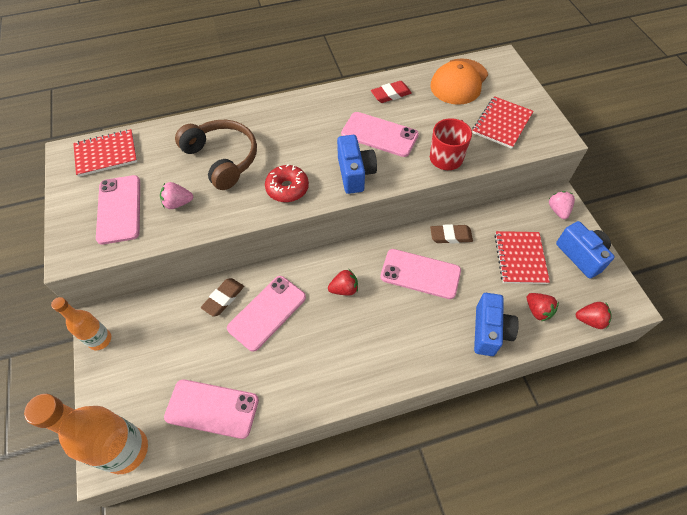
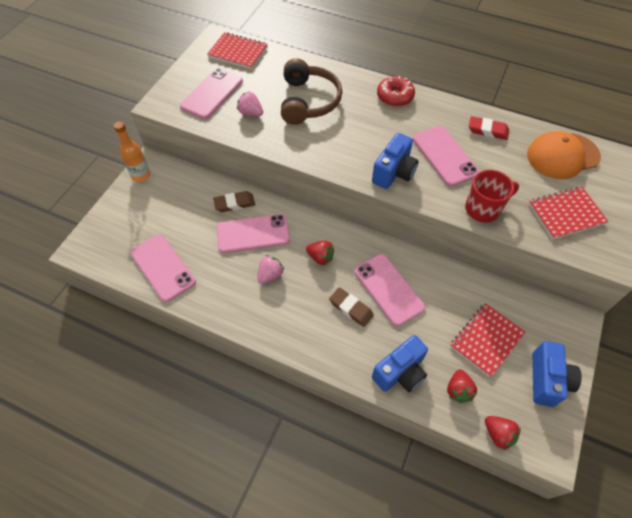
camera: 40 degrees right, 0 degrees up
(126, 450) = (96, 252): orange bottle -> none
(287, 188) = (333, 150): red donut -> red donut (395, 96)
(450, 236) = (443, 280): brown eraser -> brown eraser (351, 308)
(558, 210) = (565, 329): pink strawberry -> pink strawberry (270, 275)

